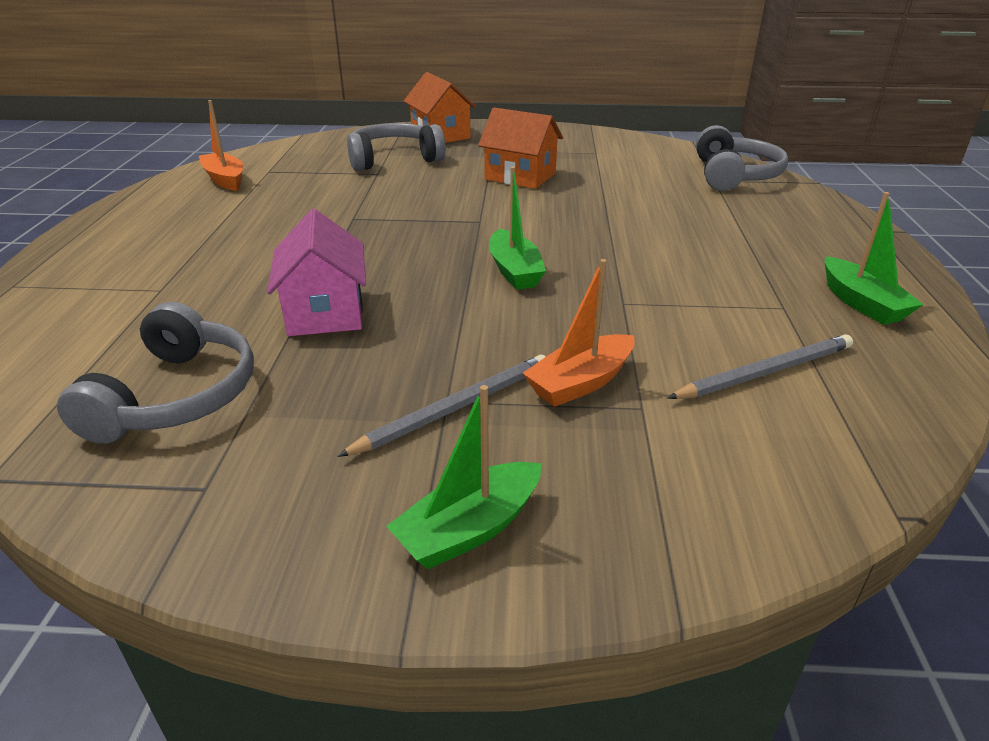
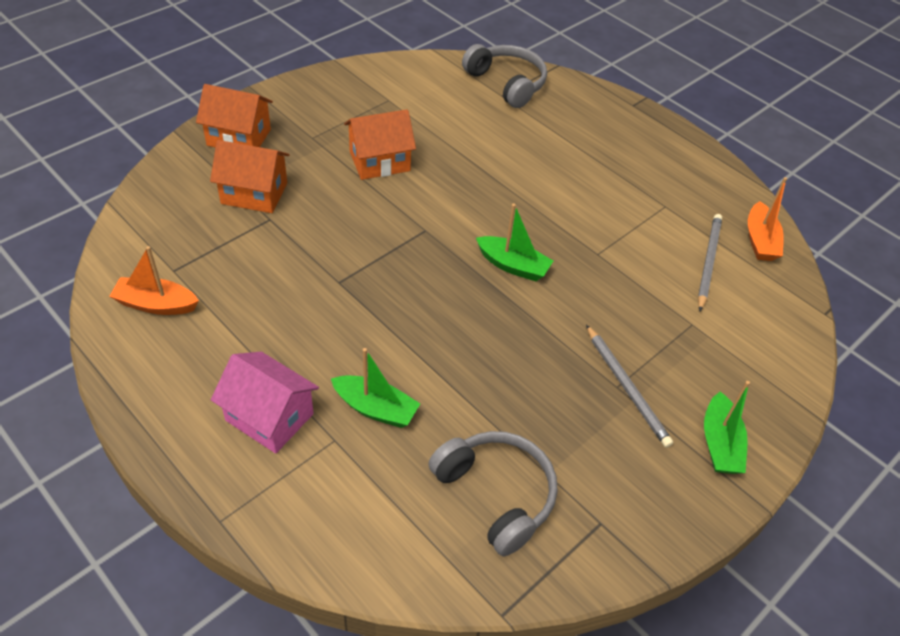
camera: 50 degrees left, 15 degrees up
(325, 312) = (467, 377): pink house -> pink house (269, 417)
(394, 159) = (254, 193): grey headphones -> orange house
(455, 408) = (627, 387): grey pencil -> grey pencil turned 150 degrees clockwise
(580, 382) = (652, 328): orange boat -> orange boat (760, 241)
(861, 303) = (690, 179): green boat -> green boat (376, 408)

